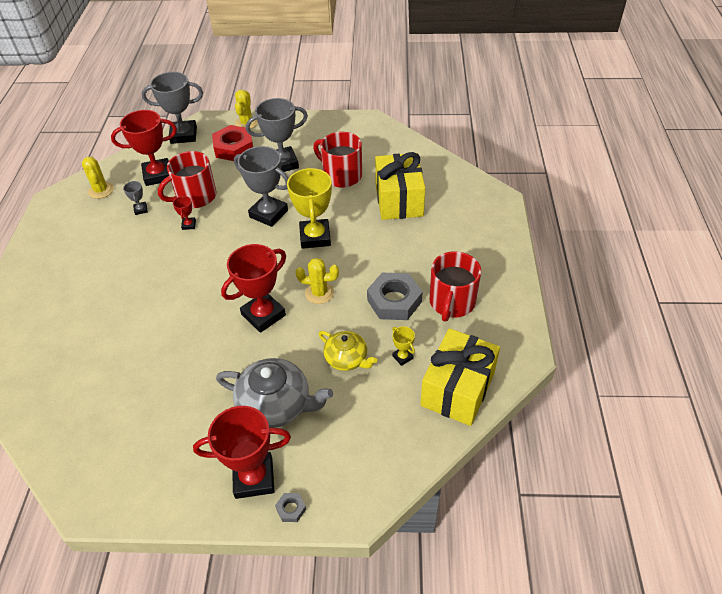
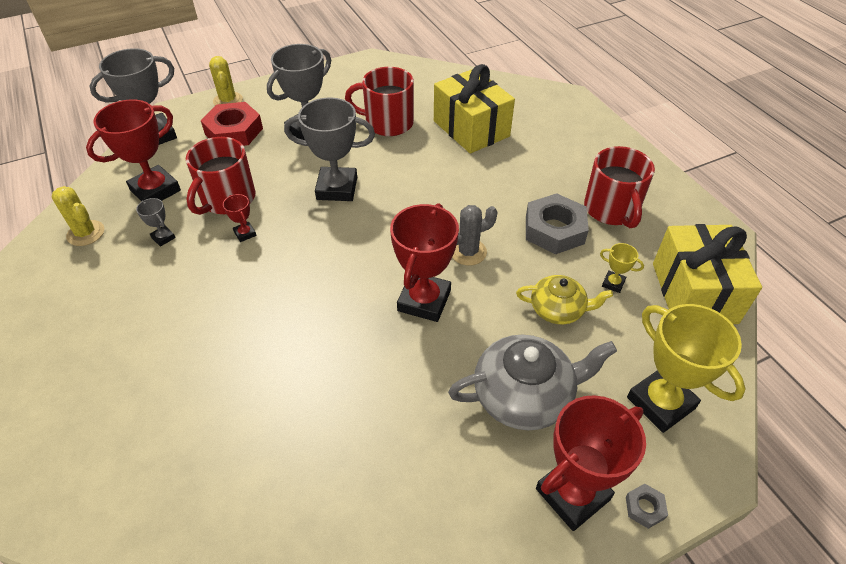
camera: 30 degrees left, 0 degrees up
(315, 237) = (412, 195): yellow trophy -> yellow trophy (660, 403)
(319, 293) = (468, 252): yellow cactus -> grey cactus

